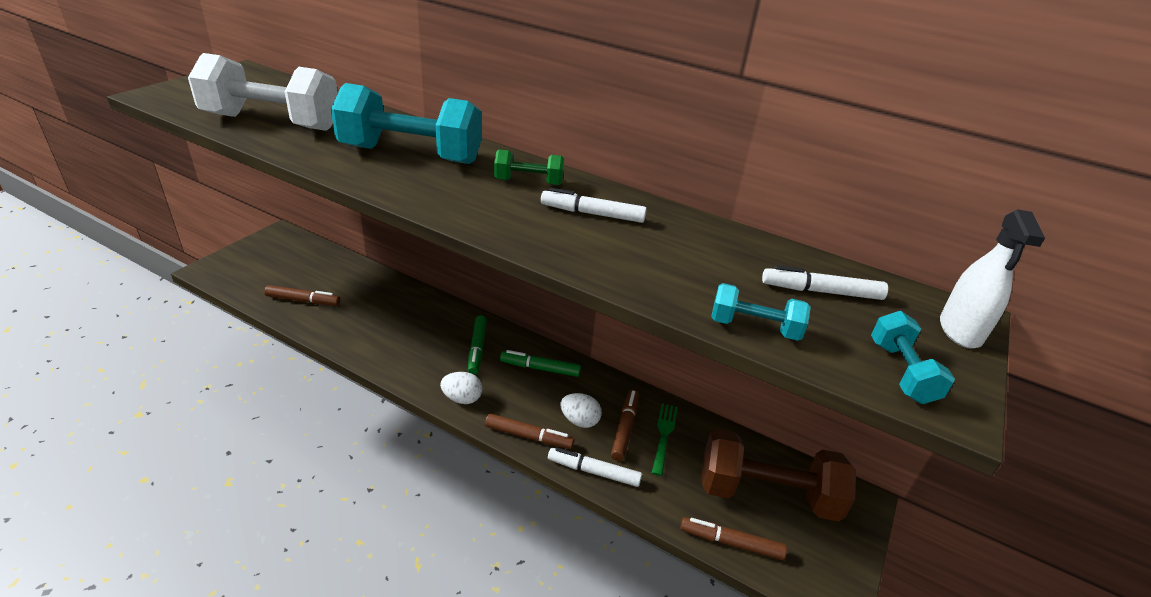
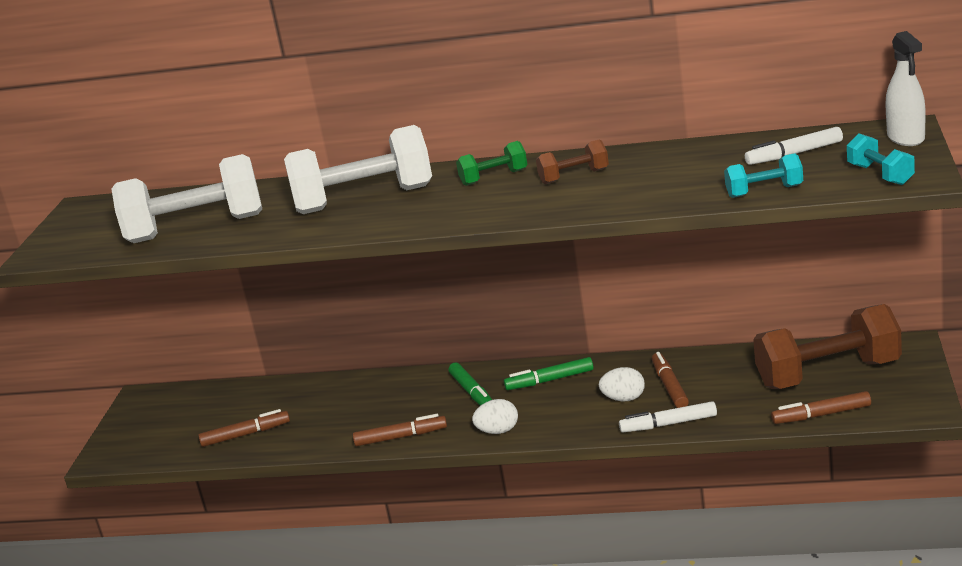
camera: 15 degrees left, 10 degrees down
(411, 155) = (364, 200): turquoise dumbbell -> white dumbbell
(528, 436) = (588, 428): brown marker -> brown marker (400, 437)
(593, 214) = (574, 176): white marker -> brown dumbbell
(664, 435) = (709, 376): green fork -> none

